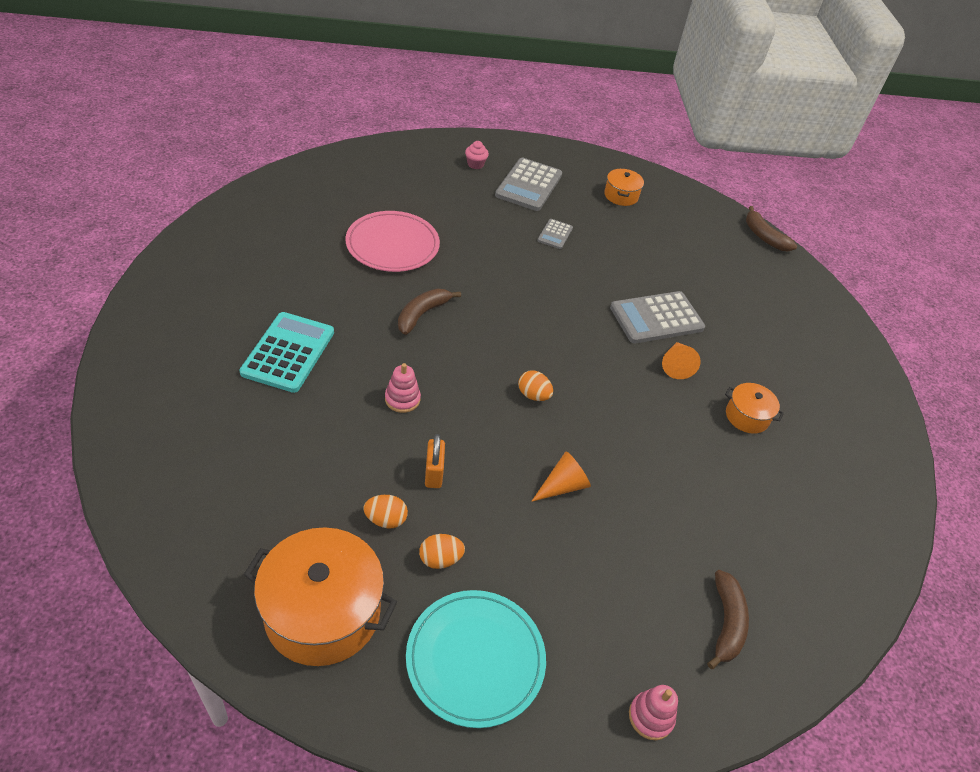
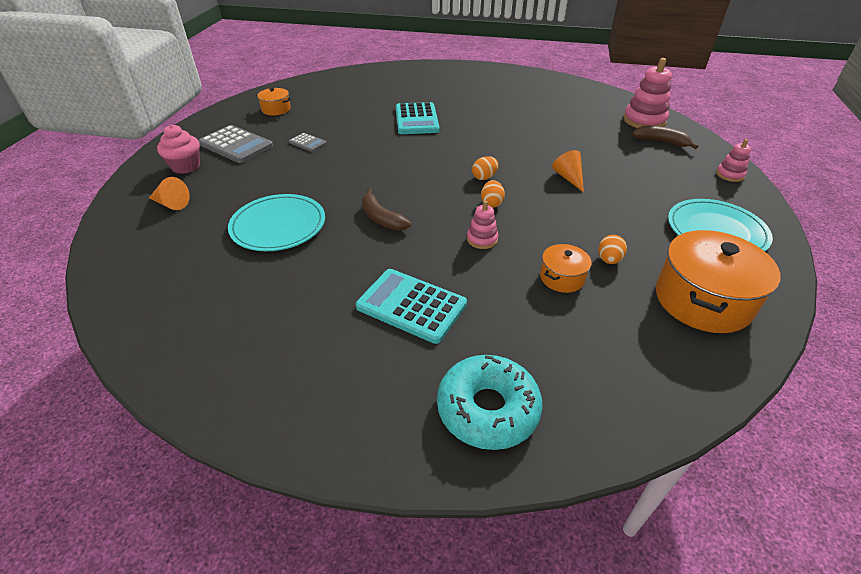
camera: 70 degrees left, 5 degrees down
(164, 414) = (487, 409): none -> turquoise donut
(392, 245) = (278, 226): pink plate -> turquoise plate
(433, 473) = (561, 231): orange padlock -> none
(440, 559) = (640, 237): orange egg -> orange egg (491, 203)
(475, 164) = (186, 166): pink cupcake -> pink cupcake, size x1.69
(656, 318) = (416, 119): grey calculator -> turquoise calculator
(676, 365) = (463, 121): orange cone -> orange cone (171, 204)
(747, 416) = (509, 107): orange pot -> orange pot (562, 278)
(764, 237) = (350, 71): brown banana -> none
(796, 606) = (644, 121): none -> pink stacking toy

